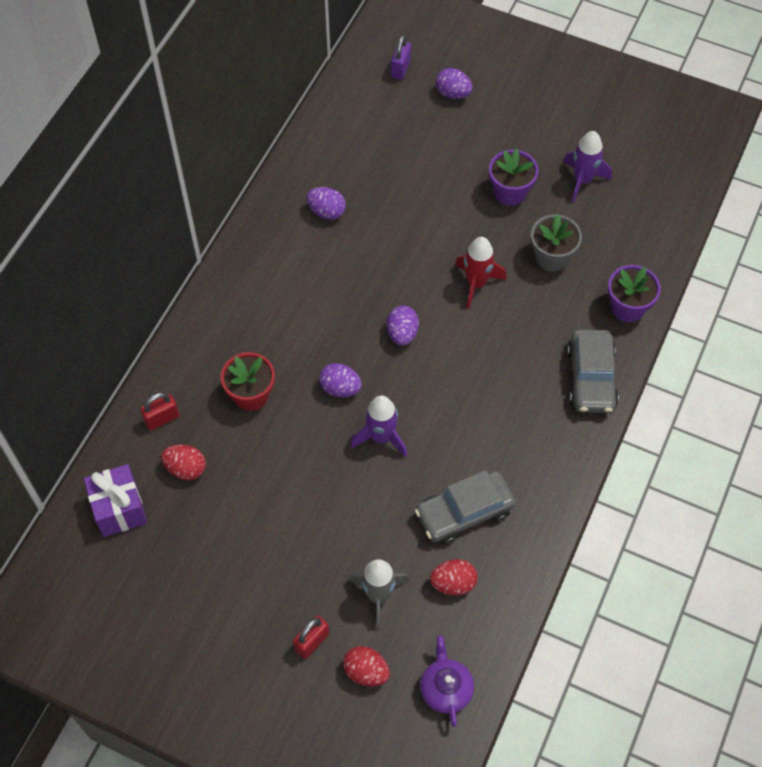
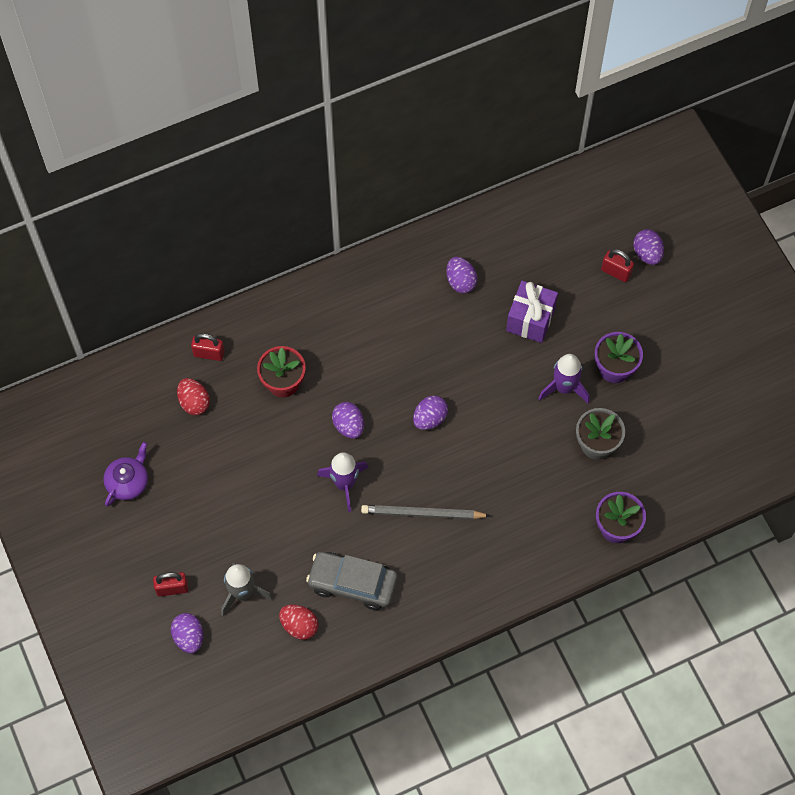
camera: 40 degrees right, 5 degrees up
(119, 509) = (128, 397): purple gift -> purple gift (530, 319)
(366, 672) = (189, 637): red egg -> purple egg
(401, 69) = (625, 203): purple padlock -> none
(442, 122) = (616, 272): none -> red padlock
(446, 689) = (230, 691): purple teapot -> purple teapot (128, 482)
(468, 412) = (422, 514): none -> grey pencil
(476, 283) = (520, 422): red rocket -> none
(582, 180) = (681, 401): purple rocket -> purple rocket (564, 388)
(591, 378) = (536, 559): grey car -> none

